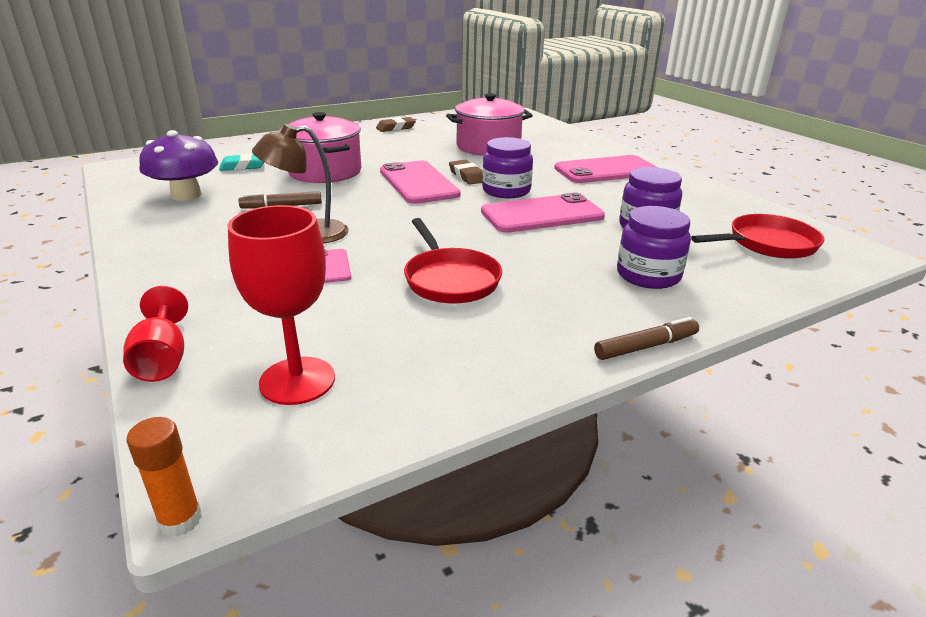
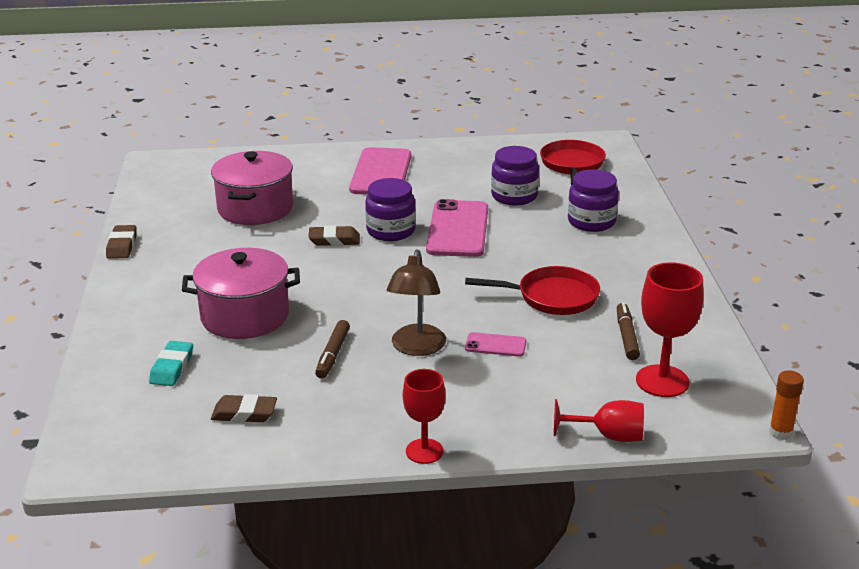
camera: 65 degrees left, 0 degrees up
(132, 265) = (424, 451): none -> red goblet
(186, 195) = (244, 413): purple mushroom -> brown eraser
(418, 183) = (330, 269): pink phone -> none
(646, 346) = (679, 252): brown marker -> brown marker (626, 336)

